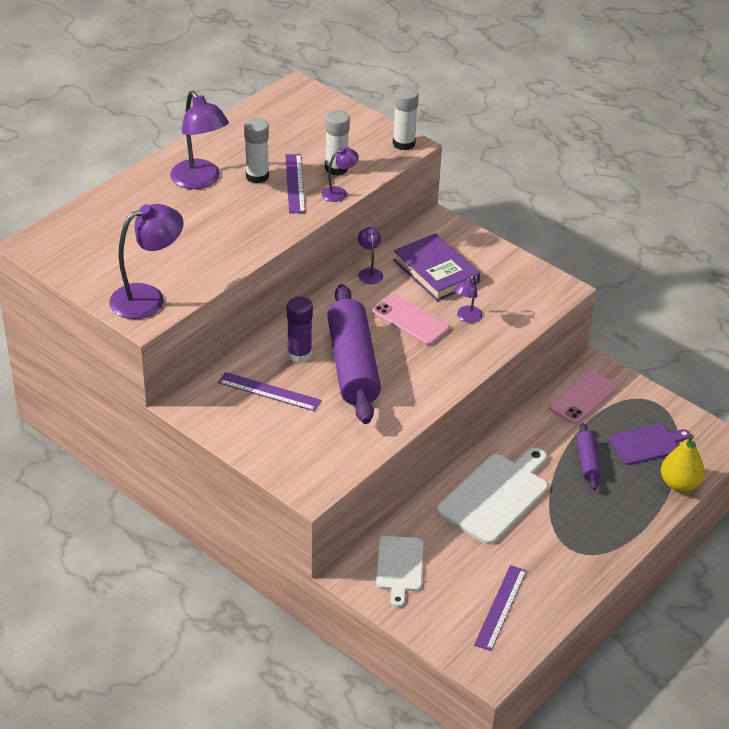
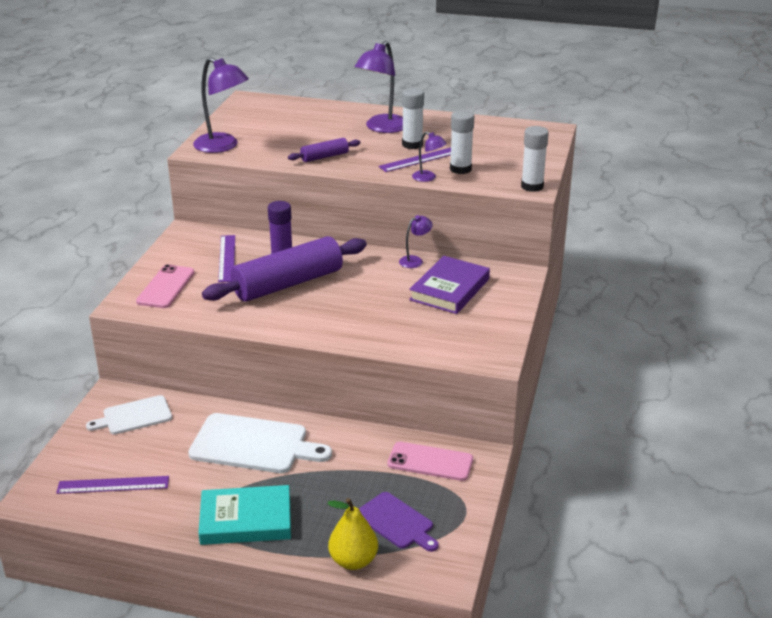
camera: 65 degrees right, 10 degrees down
(410, 320) = (370, 294): pink phone -> pink phone (166, 287)
(466, 317) = (401, 320): purple lamp -> none
(587, 462) = (340, 488): purple rolling pin -> purple rolling pin (324, 157)
(597, 532) = (246, 520): none -> turquoise book

